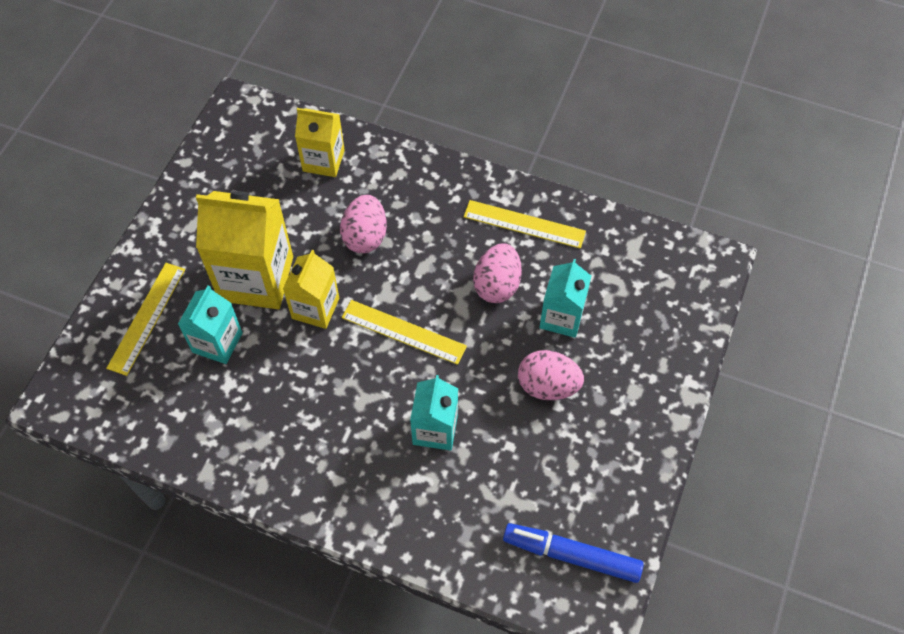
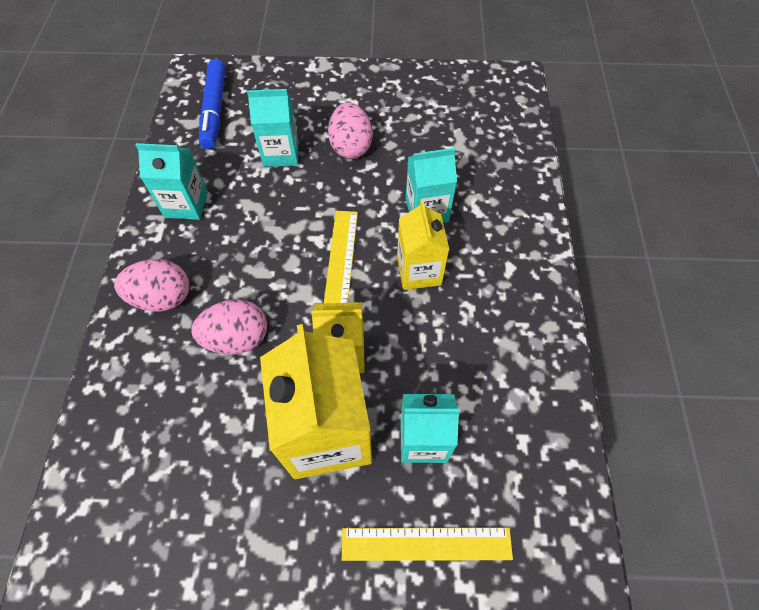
camera: 110 degrees left, 0 degrees up
(323, 160) = (136, 425): yellow carton -> yellow carton (419, 271)
(497, 285) = (262, 206): pink egg -> pink egg (162, 298)
(524, 224) = (186, 204): yellow ruler -> turquoise carton
(571, 555) = (482, 101): blue marker -> blue marker (214, 110)

